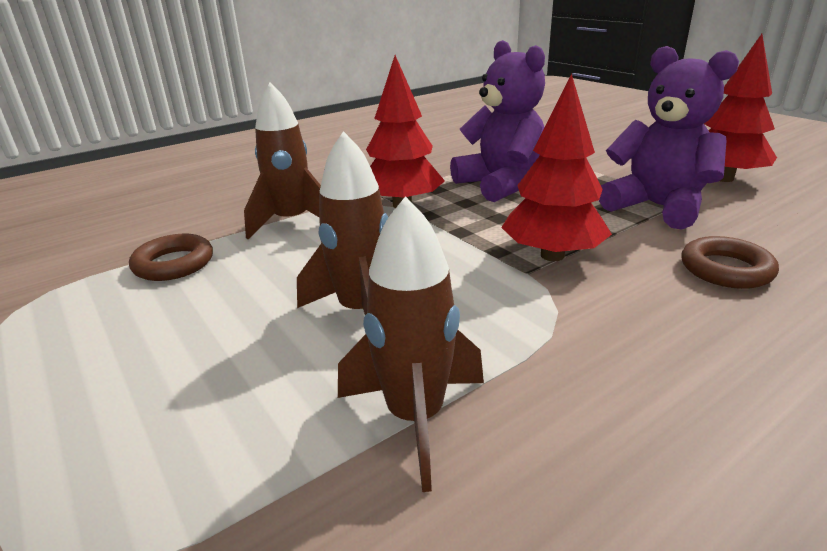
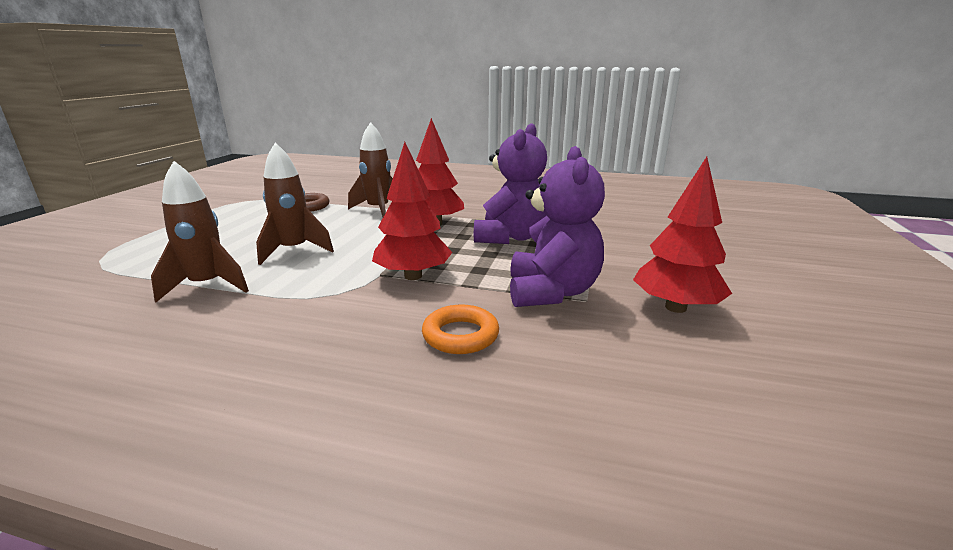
camera: 50 degrees right, 5 degrees down
(726, 269) = (460, 335): brown ring -> orange ring

